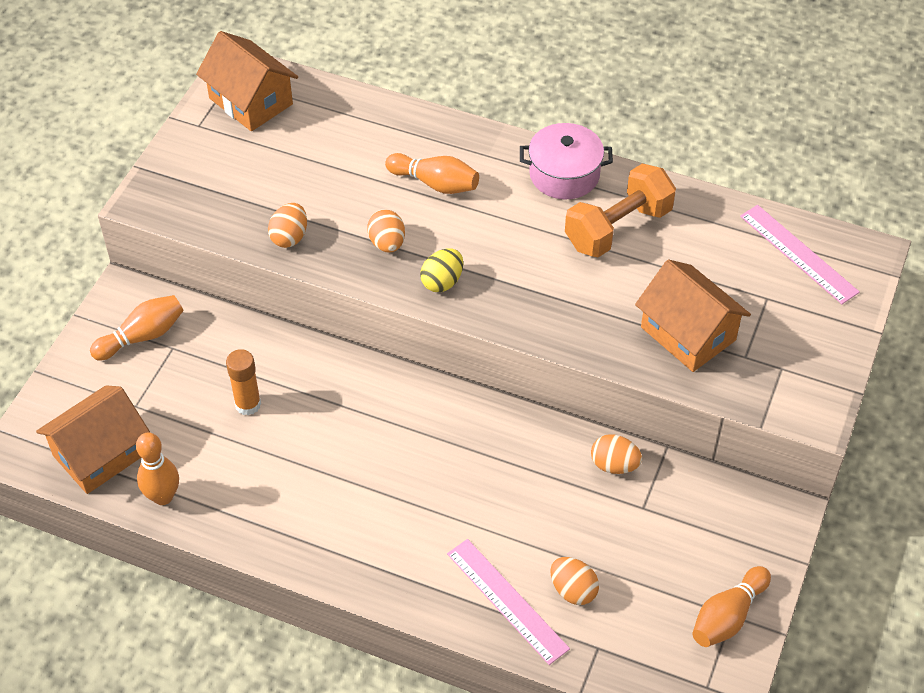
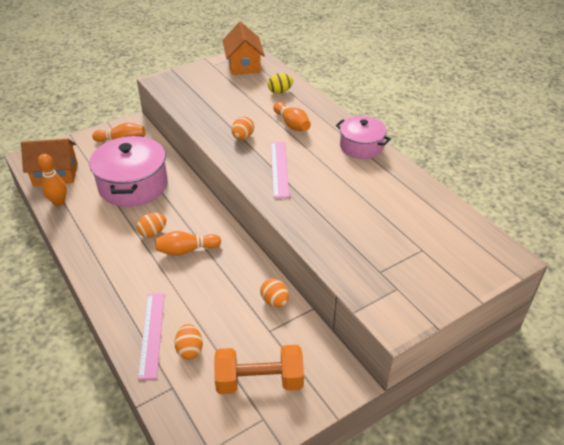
camera: 35 degrees right, 10 degrees down
(248, 404) = (133, 185): orange glue stick -> pink pot
(289, 237) = (202, 117): orange egg -> orange egg (153, 233)
(442, 282) = (251, 163): yellow egg -> yellow egg (280, 91)
(618, 228) = (366, 180): orange dumbbell -> orange dumbbell (259, 381)
(688, 334) = (356, 244): orange house -> none
(728, 616) = (260, 418): orange bowling pin -> orange bowling pin (186, 250)
(798, 253) = (463, 237): pink ruler -> pink ruler (279, 168)

